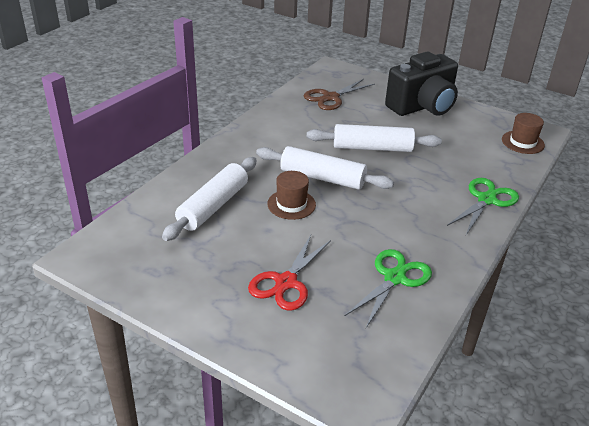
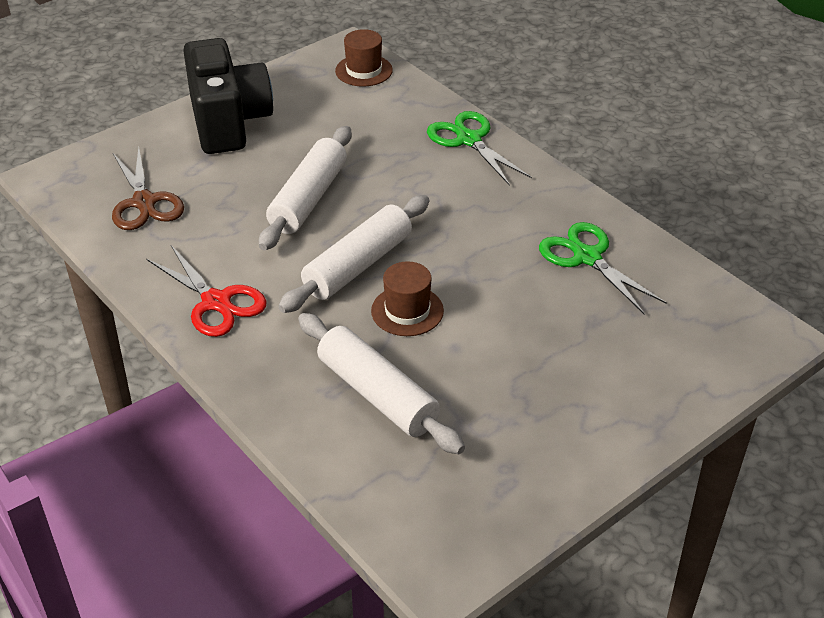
camera: 70 degrees left, 5 degrees up
(286, 282) = (568, 353): red scissors -> red scissors (216, 302)

